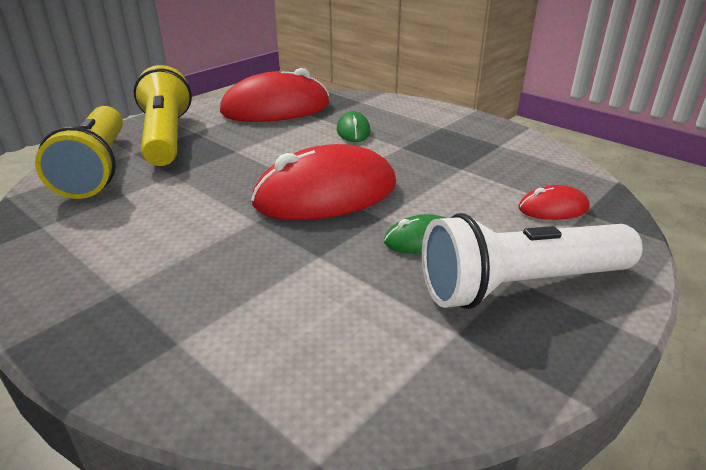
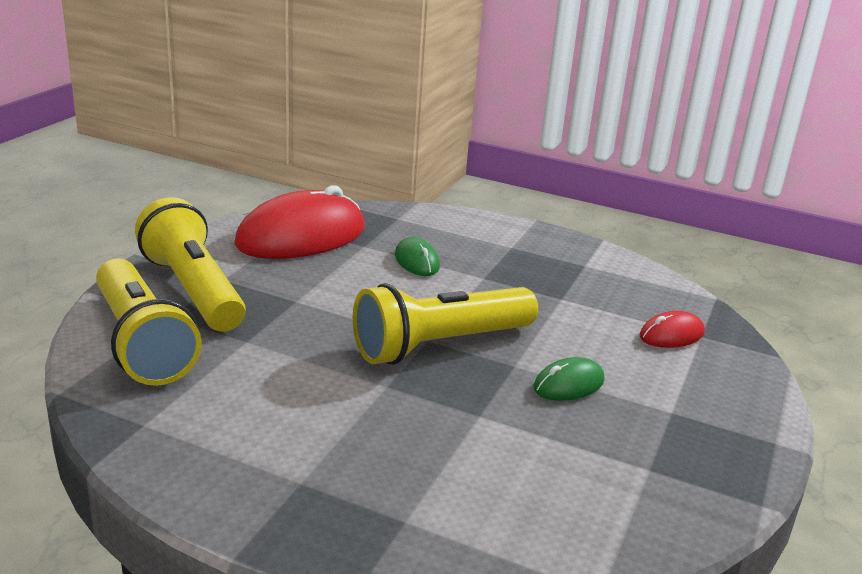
camera: 20 degrees left, 5 degrees down
(326, 194) = (440, 345): red mouse -> yellow flashlight
(520, 285) = (680, 417): white flashlight -> none

